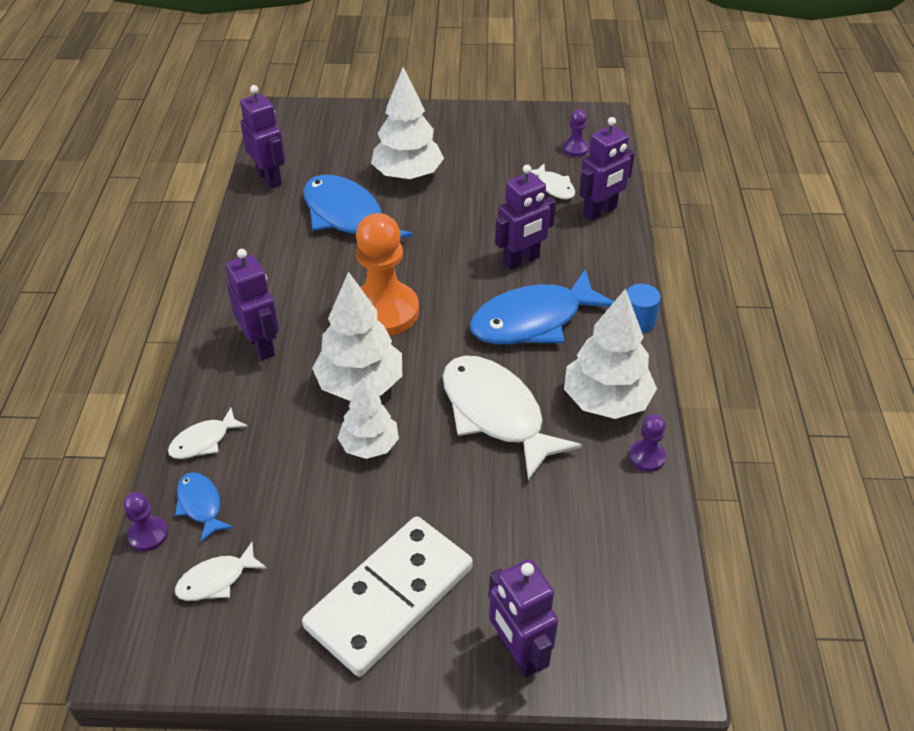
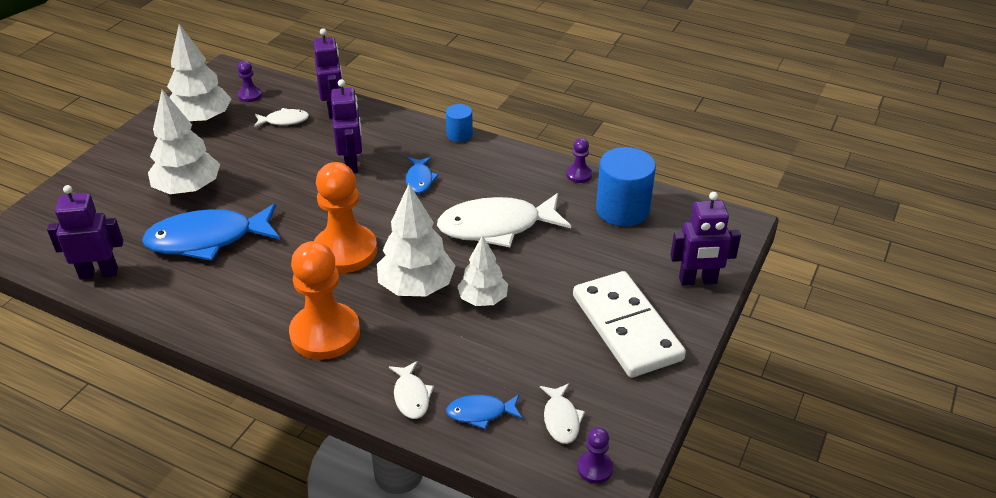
camera: 65 degrees left, 5 degrees down
(148, 534) = (491, 454): purple pawn -> purple pawn (595, 468)
(261, 345) = (325, 333): purple robot -> orange pawn
(533, 321) = (420, 179): blue fish -> blue fish, size x0.47
(606, 401) = (521, 174): white tree -> white tree (202, 120)
(609, 525) = (622, 210): none -> blue cylinder

